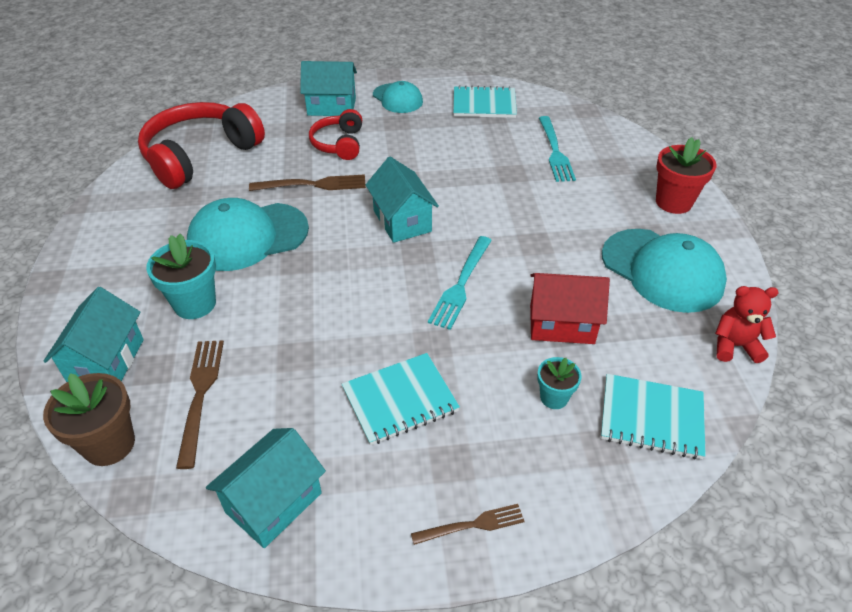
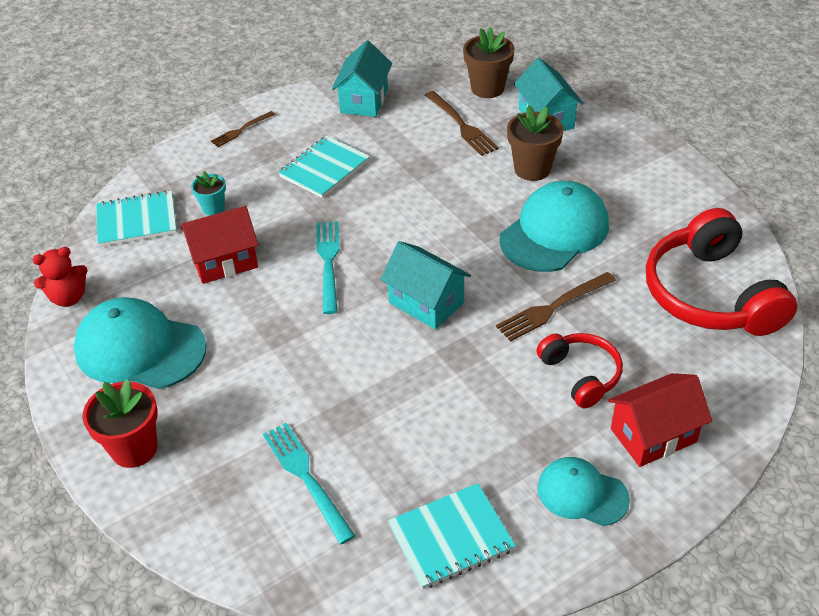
camera: 155 degrees right, 0 degrees up
(195, 304) = (532, 169): turquoise flower pot -> brown flower pot
(200, 155) = (710, 294): red headphones -> red headphones turned 150 degrees clockwise
(331, 107) = (653, 435): turquoise house -> red house

